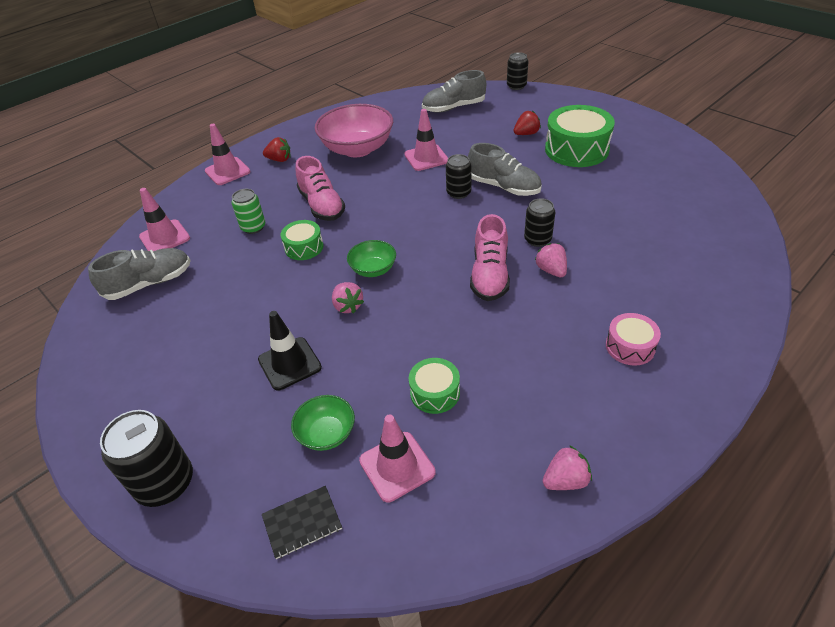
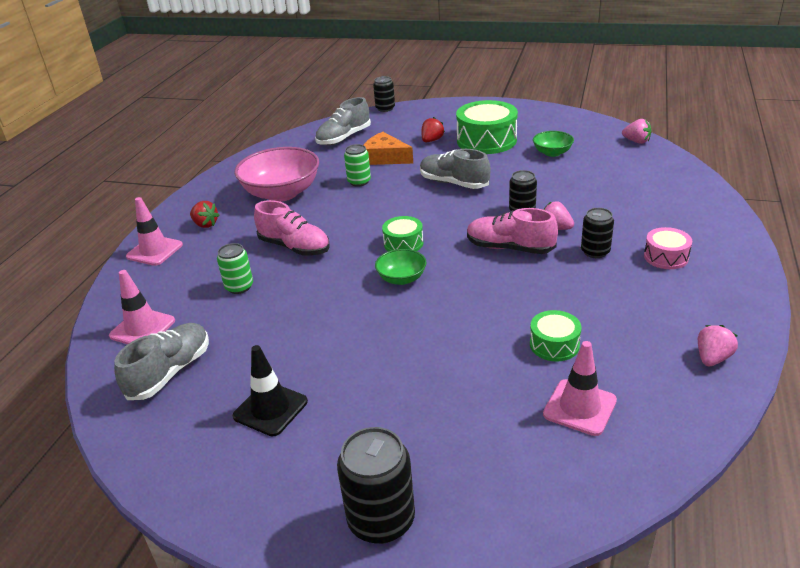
camera: 30 degrees left, 10 degrees down
(279, 160) = (205, 224): red strawberry -> red strawberry turned 60 degrees clockwise
(289, 363) = (401, 377): black traffic cone -> black traffic cone (270, 409)
(302, 522) = (545, 484): black notebook -> none
(304, 247) = (313, 285): green drum -> green drum (403, 243)
(326, 433) = (494, 412): green bowl -> green bowl (552, 153)
(348, 306) = (408, 314): pink strawberry -> pink strawberry (636, 141)
(426, 158) = (359, 182): pink traffic cone -> green can
(458, 193) = (418, 199): black can -> black can (595, 252)
(469, 140) = (385, 158): none -> orange cheese
(490, 275) = (510, 248): pink shoe -> pink shoe turned 135 degrees clockwise
(504, 187) = (454, 183): grey shoe -> grey shoe turned 150 degrees counterclockwise

